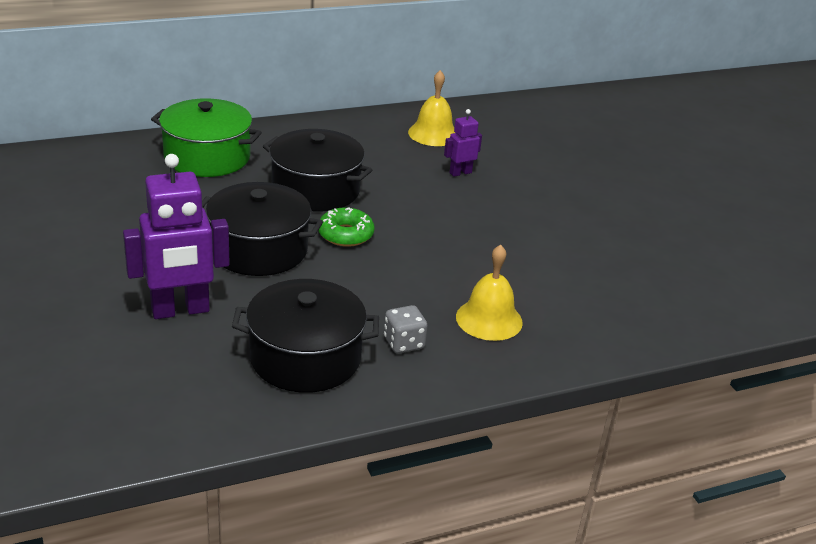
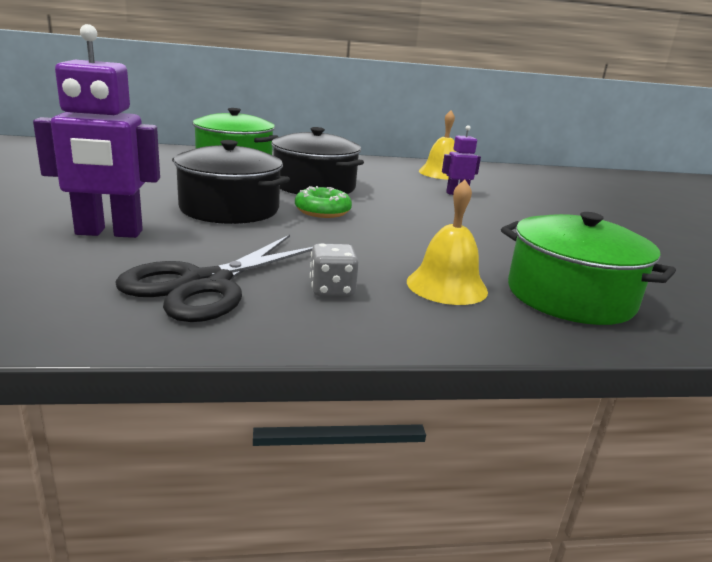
camera: 15 degrees right, 10 degrees down
(305, 357) = (205, 284): black pot -> black scissors
(585, 311) = (570, 296): none -> green pot

